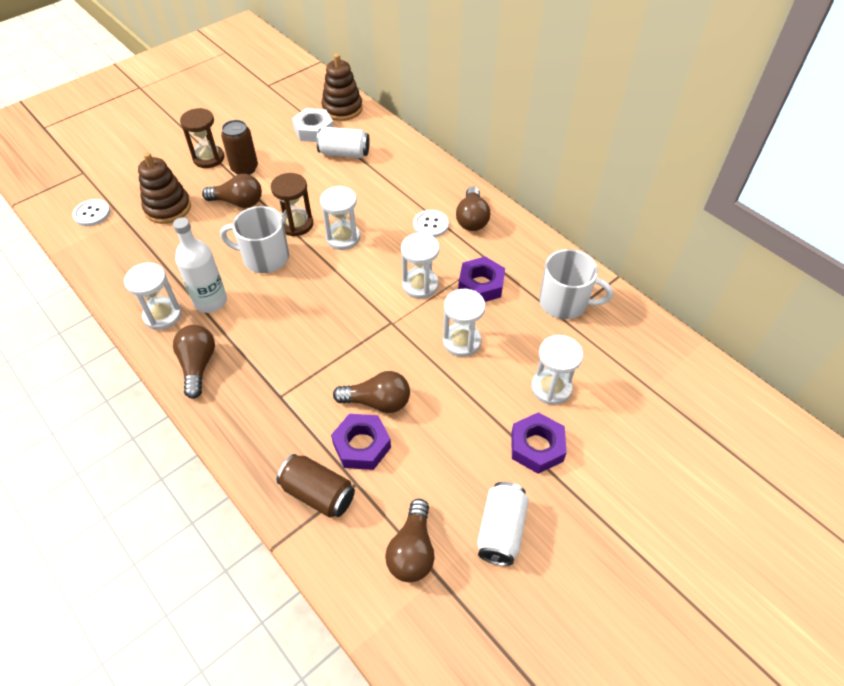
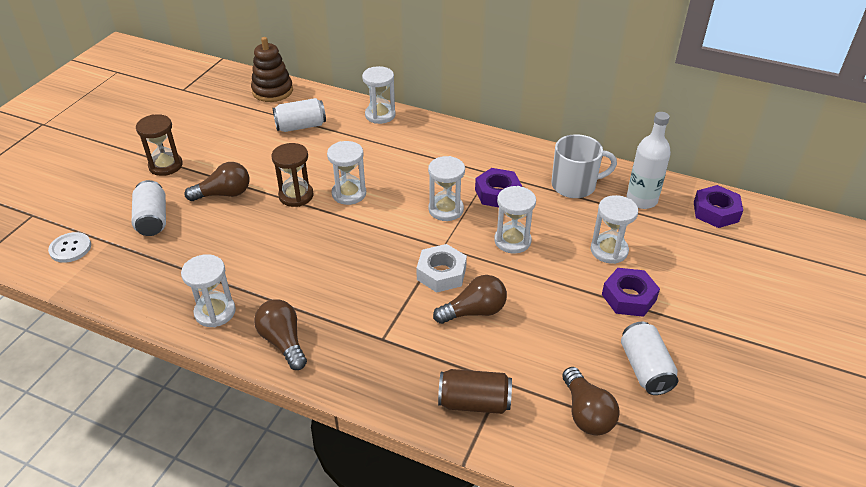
camera: 25 degrees left, 10 degrees down
(168, 208) = (152, 219): brown stacking toy -> white can
(210, 301) = (256, 284): white bottle -> white bottle (641, 200)
(244, 168) = (210, 164): brown can -> none
(265, 258) = (285, 232): white mug -> none
(314, 130) = (257, 115): white nut -> white nut (441, 273)
(361, 445) = (485, 350): purple nut -> purple nut (715, 212)
(423, 163) = (380, 115): none -> white hourglass
(431, 225) = (421, 160): white button -> none
(472, 219) = (454, 146): brown light bulb -> none

